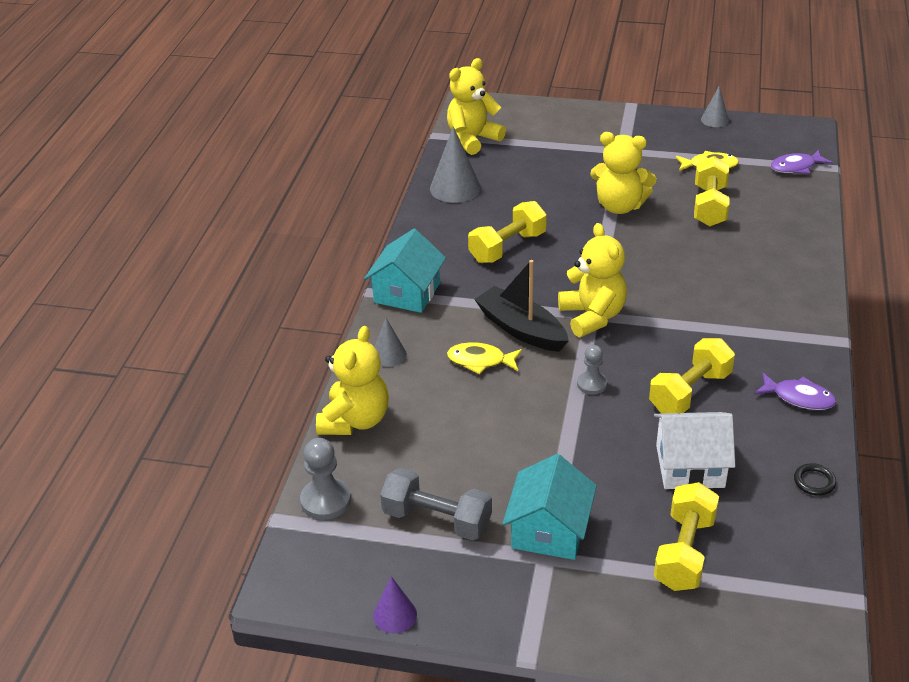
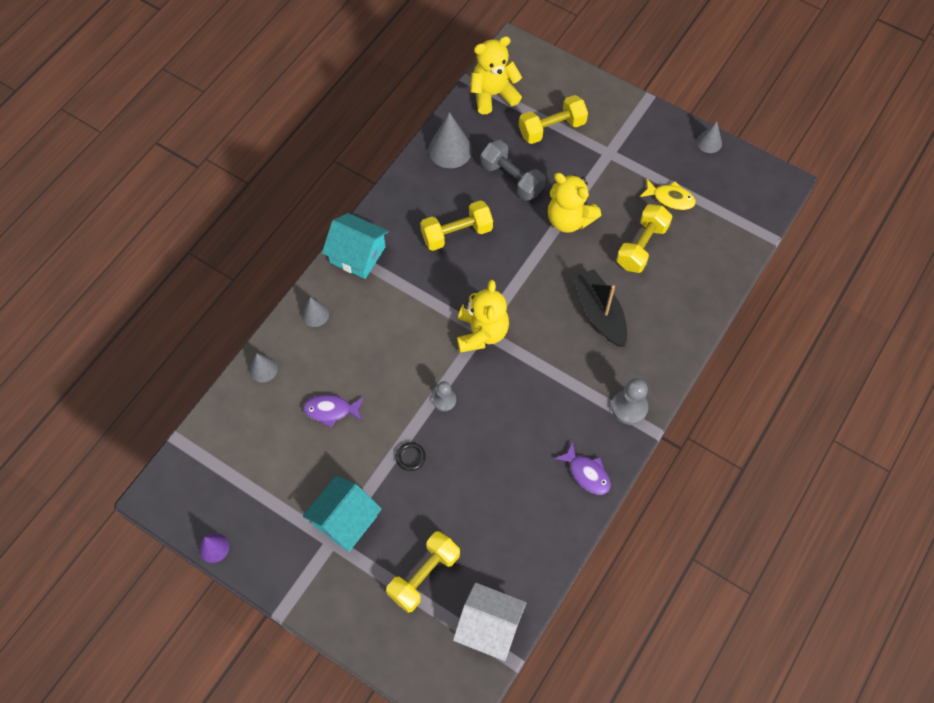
camera: 20 degrees right, 25 degrees up
(325, 500) = (212, 434): grey pawn -> grey pawn (629, 407)
(355, 420) = (263, 369): yellow teddy bear -> grey cone
(407, 293) = (357, 255): turquoise house -> turquoise house turned 75 degrees clockwise
(437, 519) = (276, 480): grey dumbbell -> grey dumbbell (512, 179)
(480, 361) = (377, 346): yellow fish -> none
(521, 329) = (422, 325): black boat -> black boat (599, 313)
(690, 392) = (510, 436): yellow dumbbell -> yellow dumbbell (552, 128)
(690, 466) = (470, 504): white house -> white house (489, 626)
(796, 167) = (742, 226): purple fish -> purple fish (331, 410)
(814, 481) = (549, 553): black ring -> black ring (410, 457)

